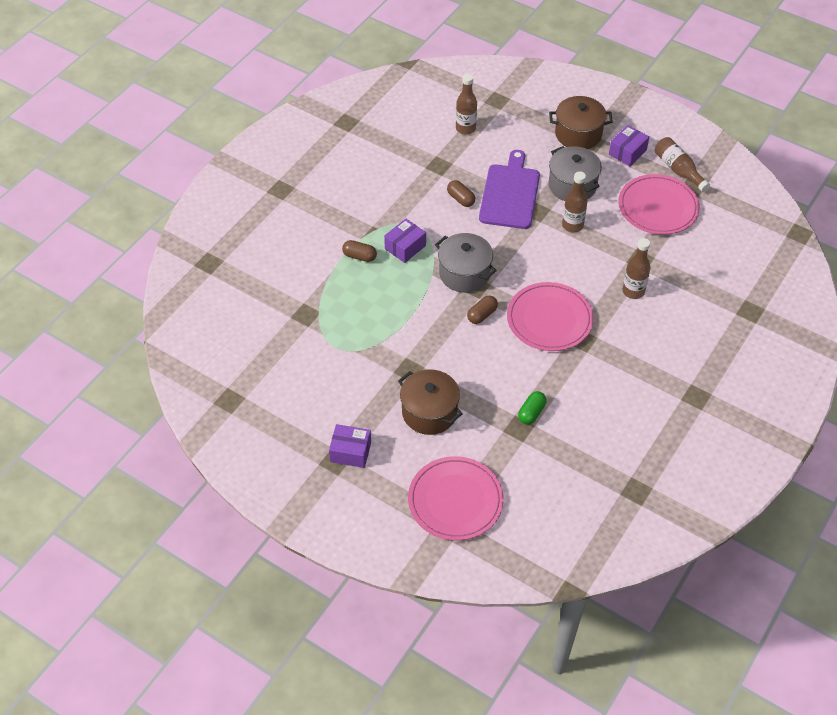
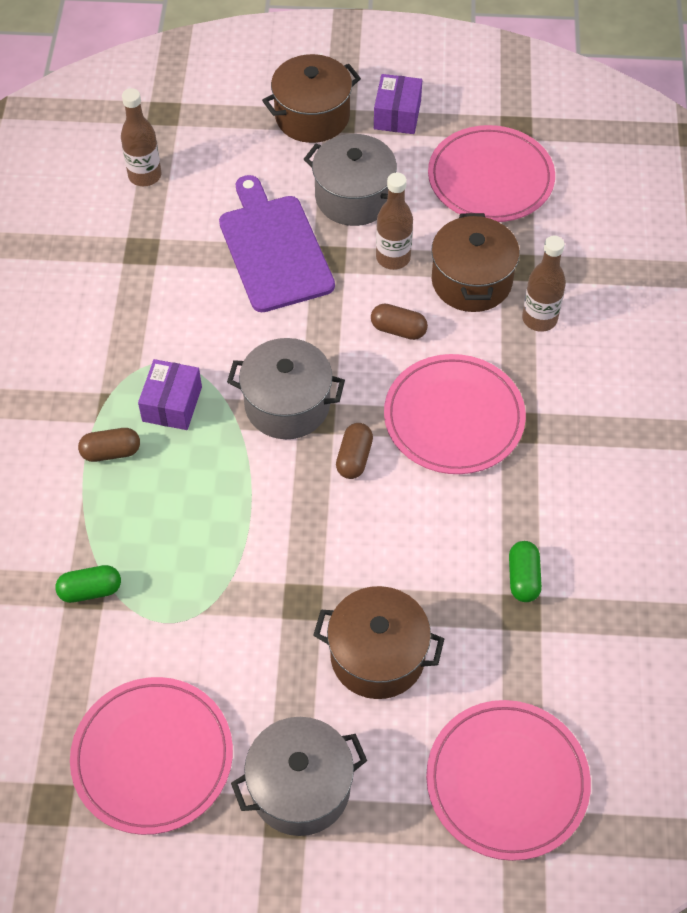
camera: 30 degrees left, 5 degrees up
(289, 403) = (152, 757): none -> pink plate
(308, 315) = (90, 590): none -> green capsule
(350, 452) = (300, 788): purple box -> grey pot
(460, 199) = (207, 289): brown capsule -> brown capsule (398, 329)
(608, 256) = (471, 281): none -> brown pot
(678, 170) = (481, 111): brown bottle -> none

